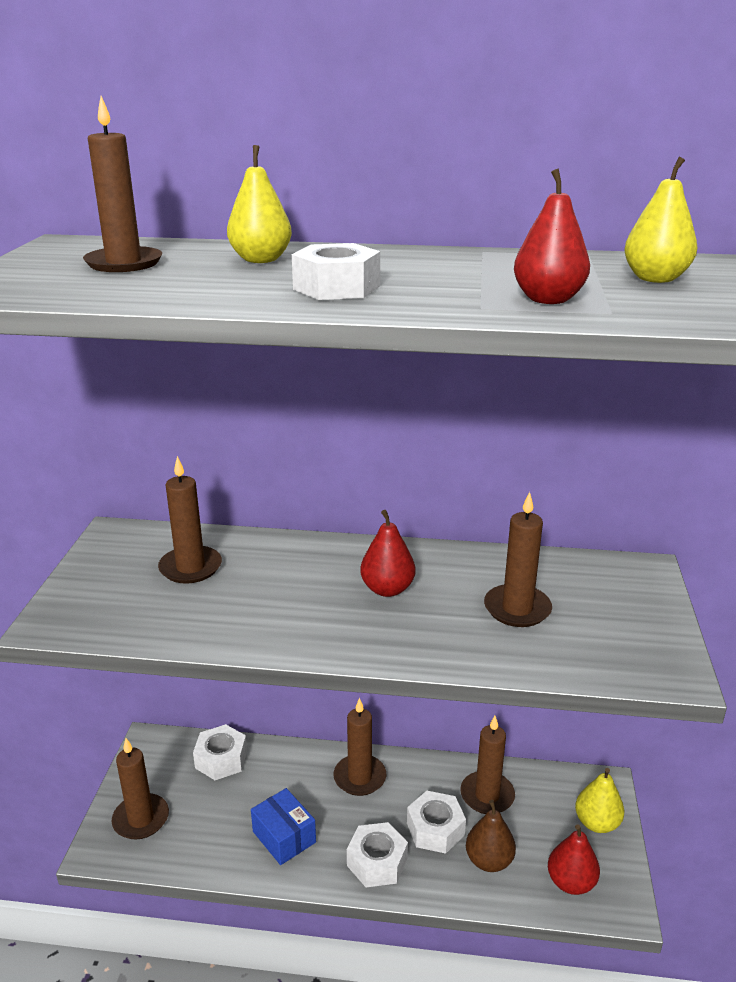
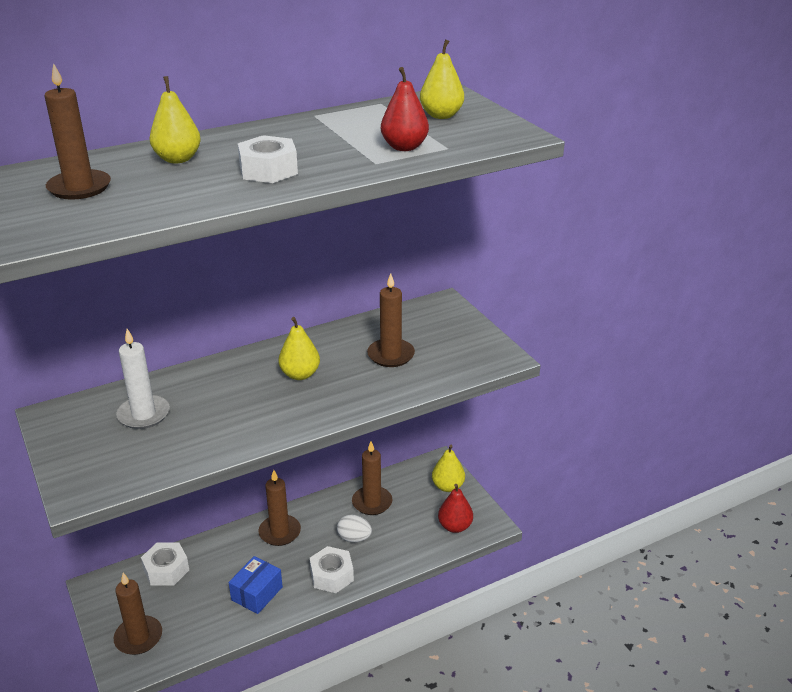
camera: 35 degrees left, 5 degrees up
(190, 567) = (144, 414): brown candle -> white candle
(284, 837) = (257, 593): blue box -> blue box turned 75 degrees counterclockwise
(387, 589) = (300, 374): red pear -> yellow pear
(435, 829) = (354, 538): white nut -> white egg
(489, 860) = (400, 539): brown pear -> none

